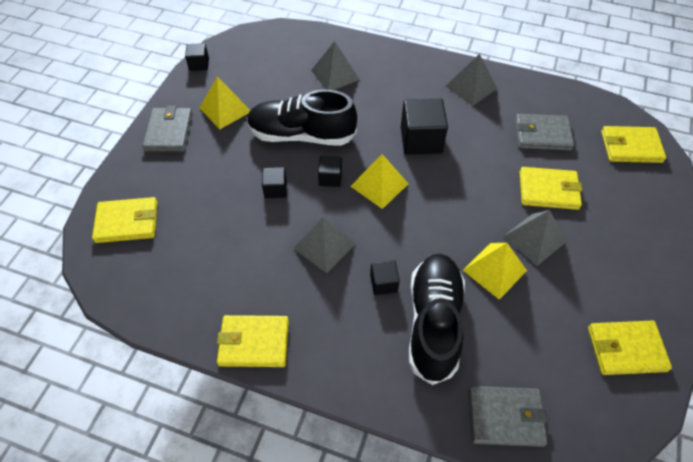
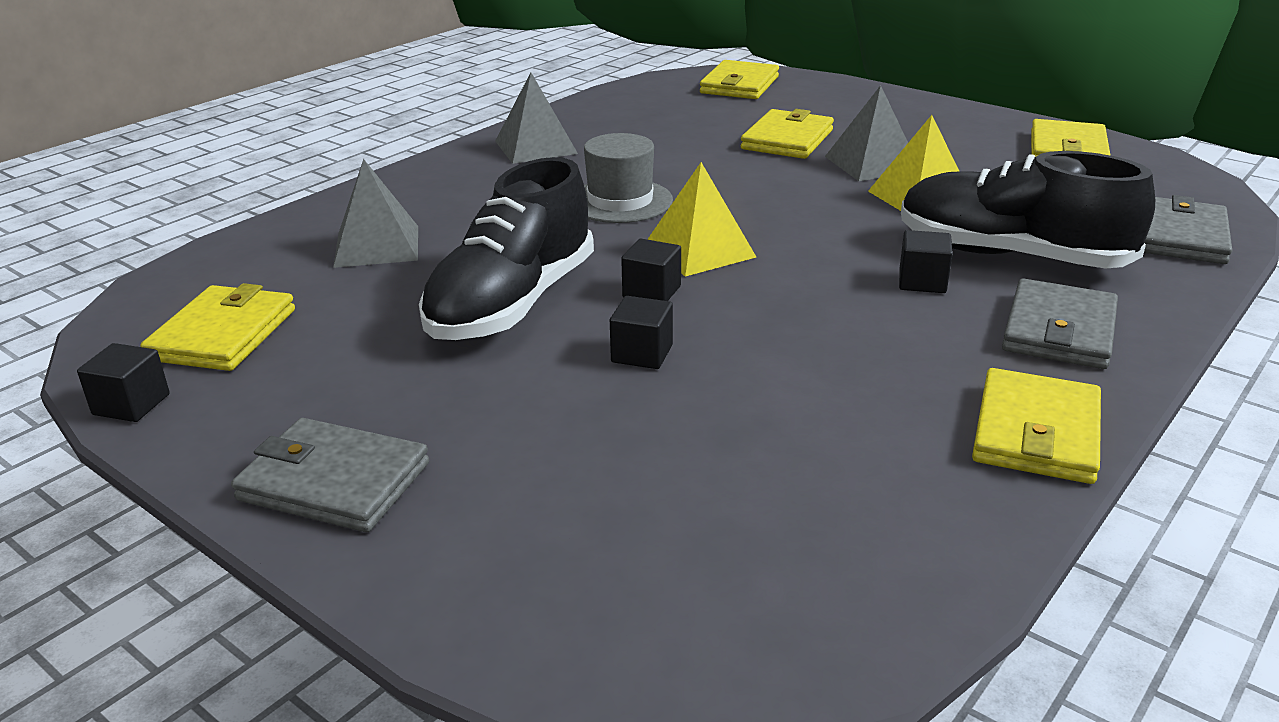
camera: 70 degrees left, 25 degrees down
(127, 222) = (614, 592): yellow wallet -> yellow wallet (223, 334)
(225, 109) = (341, 385): yellow pyramid -> none
(324, 246) = (817, 322): grey pyramid -> none
(421, 140) = (620, 201): black cube -> grey hat
(542, 134) = (678, 123): grey wallet -> grey wallet (1058, 330)

